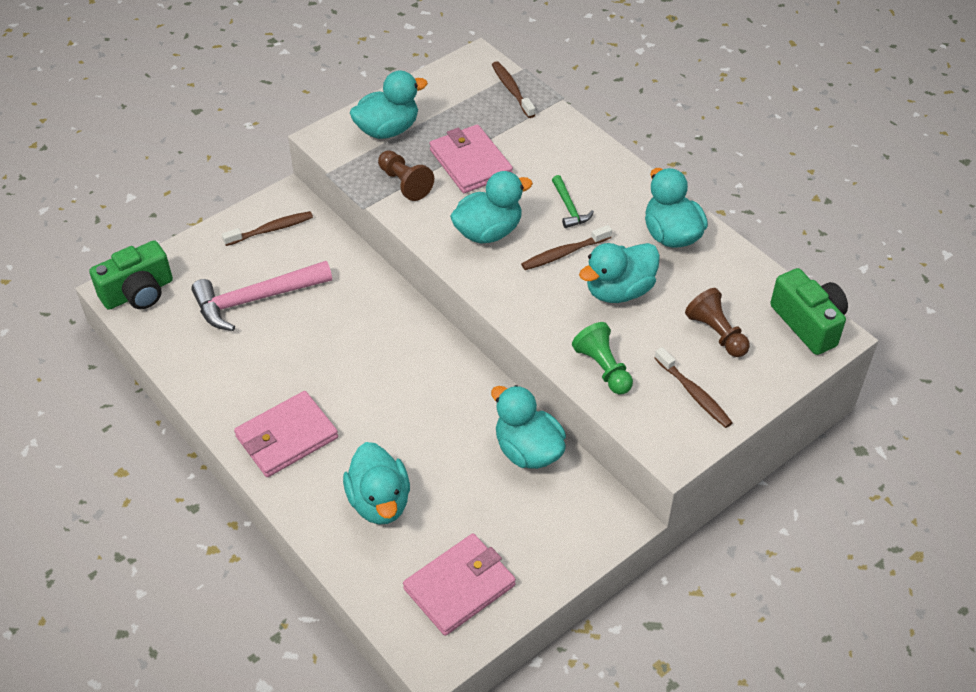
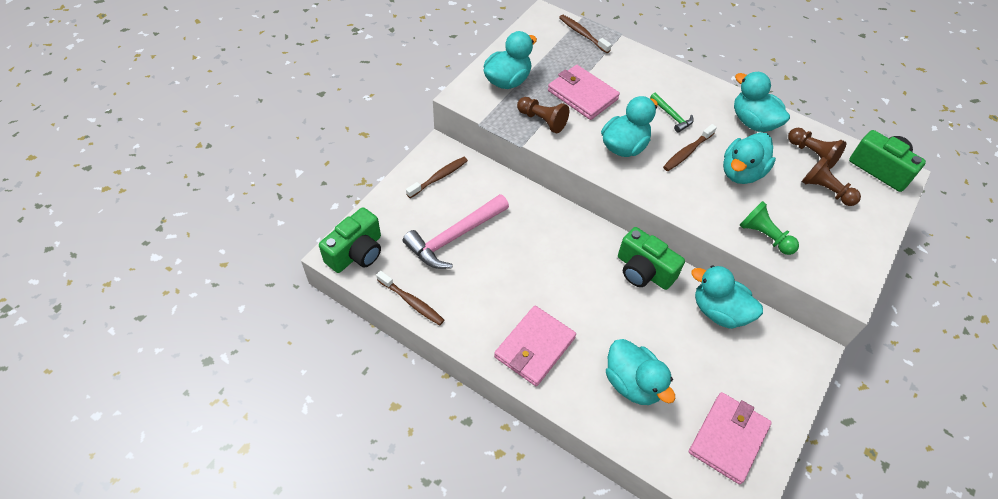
camera: 20 degrees left, 5 degrees up
(460, 385) = (643, 271): none -> green camera
(694, 394) = (837, 241): brown toothbrush -> brown toothbrush (412, 302)
(727, 287) = (812, 154): none -> brown pawn

